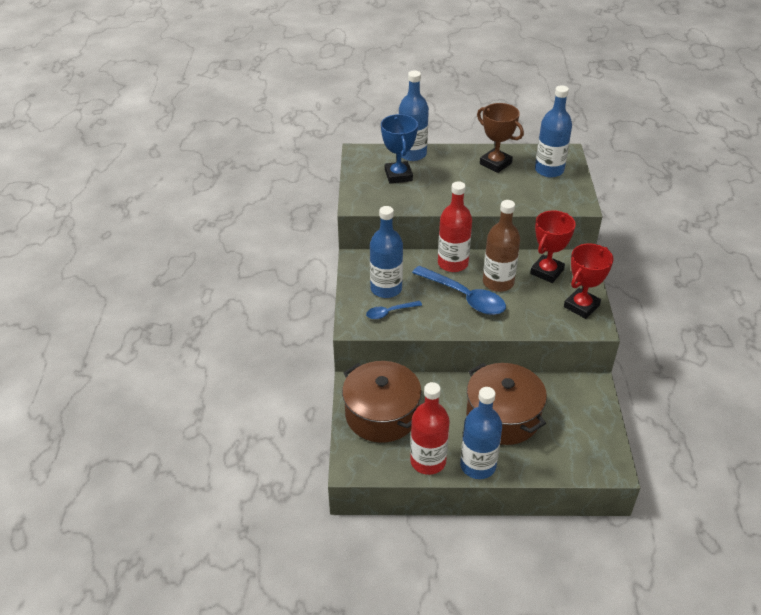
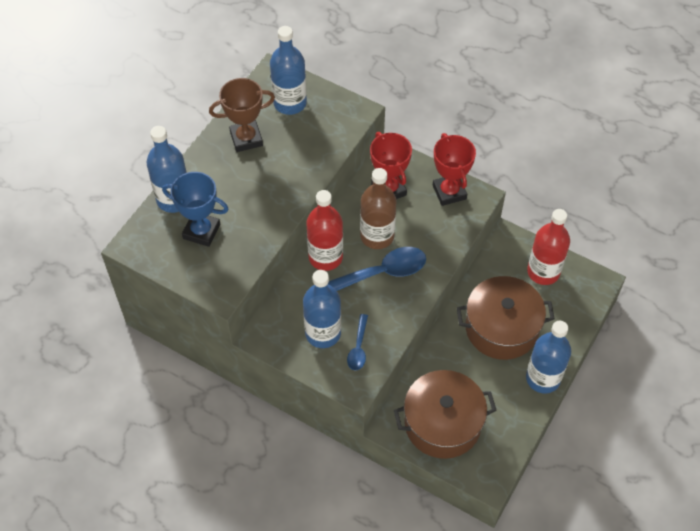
camera: 60 degrees left, 15 degrees up
(428, 461) = (517, 414): red bottle -> red bottle (543, 272)

